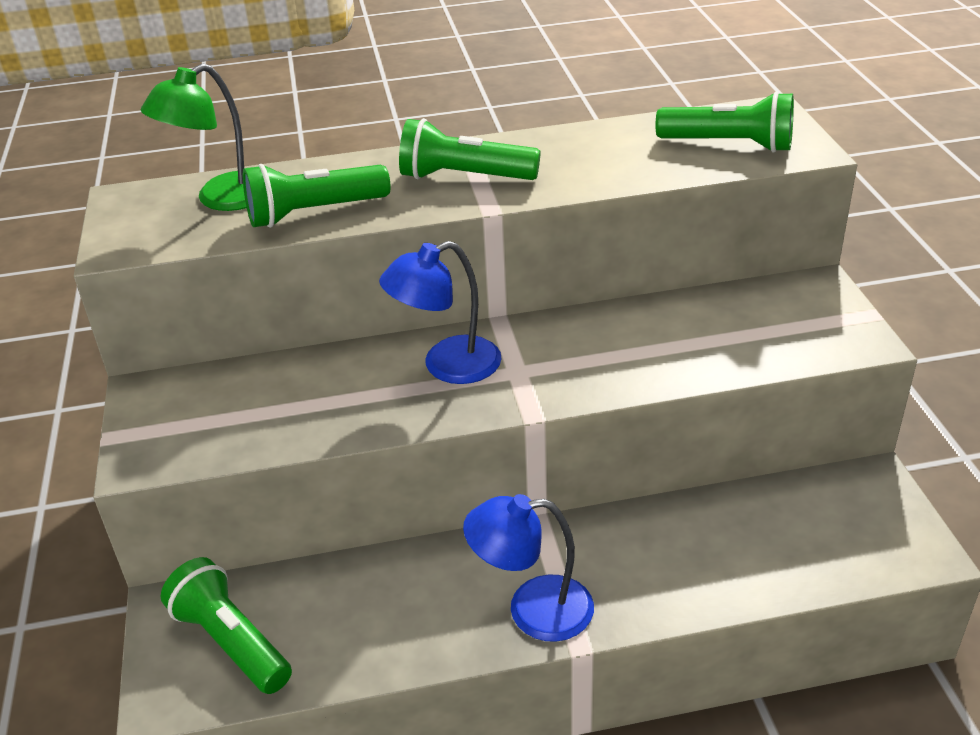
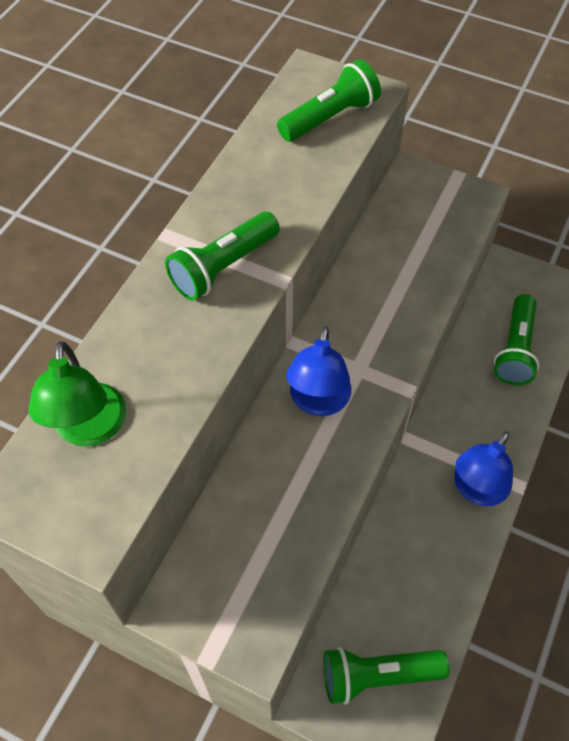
camera: 55 degrees left, 20 degrees up
(314, 213) = (178, 381): green flashlight -> green flashlight (515, 349)

